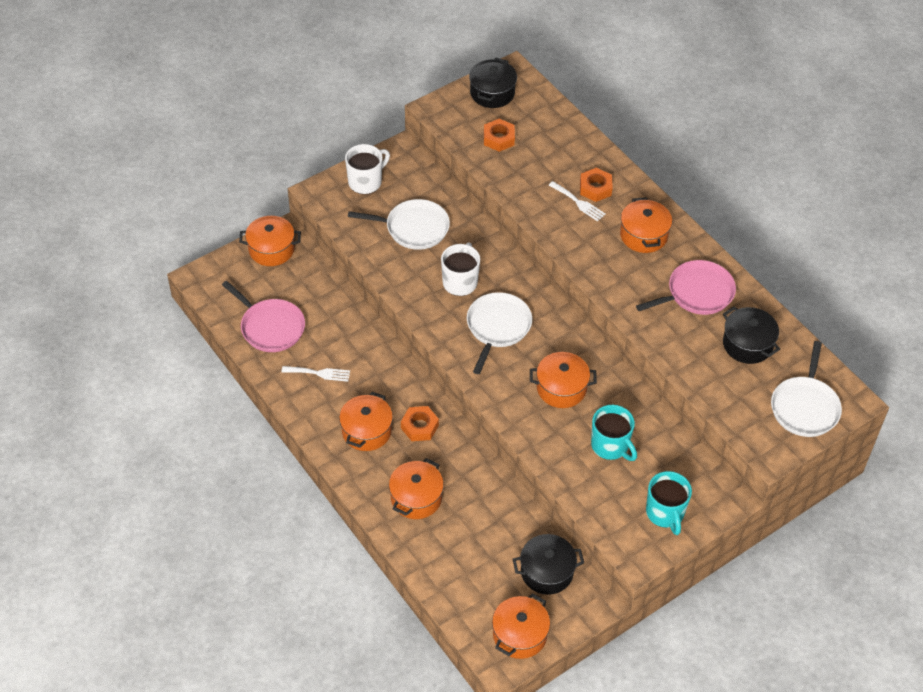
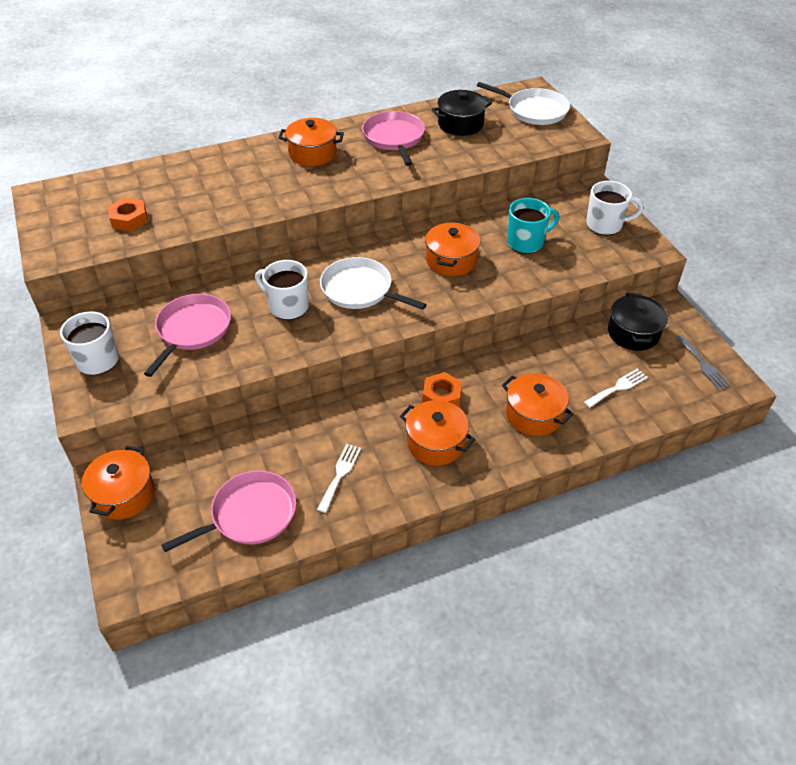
camera: 75 degrees left, 5 degrees down
(413, 228) = (192, 330): white pan -> pink pan
(492, 93) = (60, 212): black pot -> none
(519, 635) = (703, 365): orange pot -> grey fork
(578, 202) = (250, 183): white fork -> white fork (618, 387)
(595, 188) = (238, 170): orange nut -> none
(665, 513) = (605, 225): turquoise mug -> white mug

